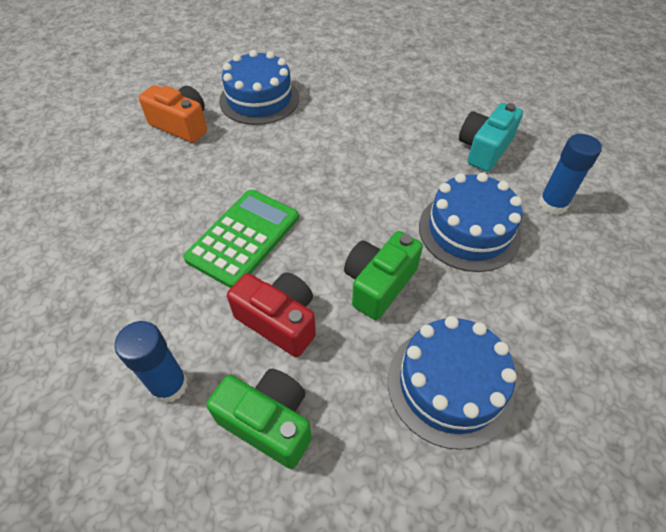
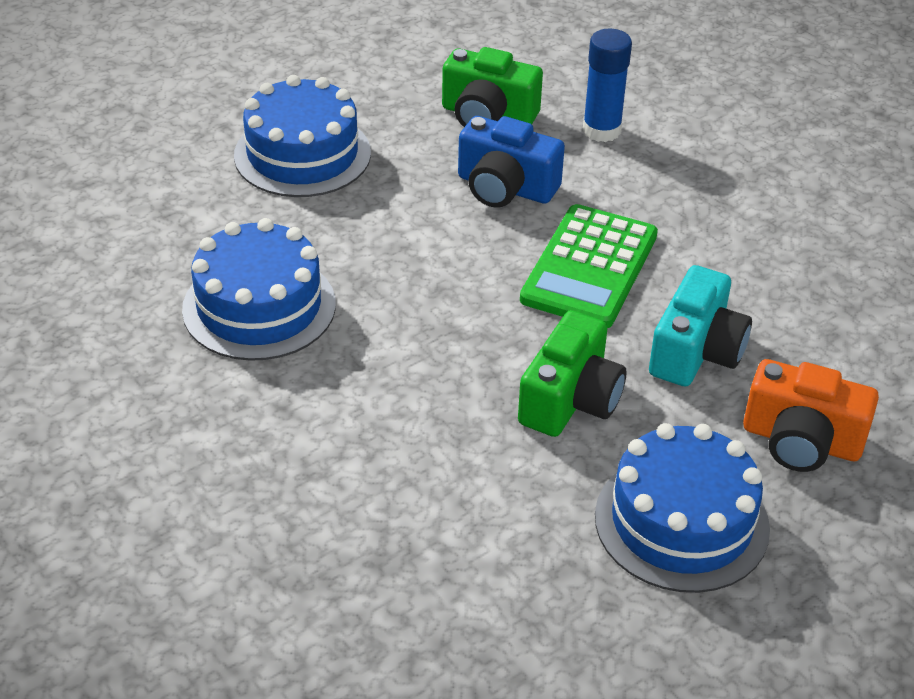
camera: 170 degrees right, 10 degrees down
(279, 321) = (505, 187): red camera -> blue camera
(379, 284) = (388, 232): green camera -> green camera (570, 400)
(484, 149) = (209, 449): turquoise camera -> turquoise camera (696, 351)
(552, 204) = (115, 358): blue glue stick -> none

